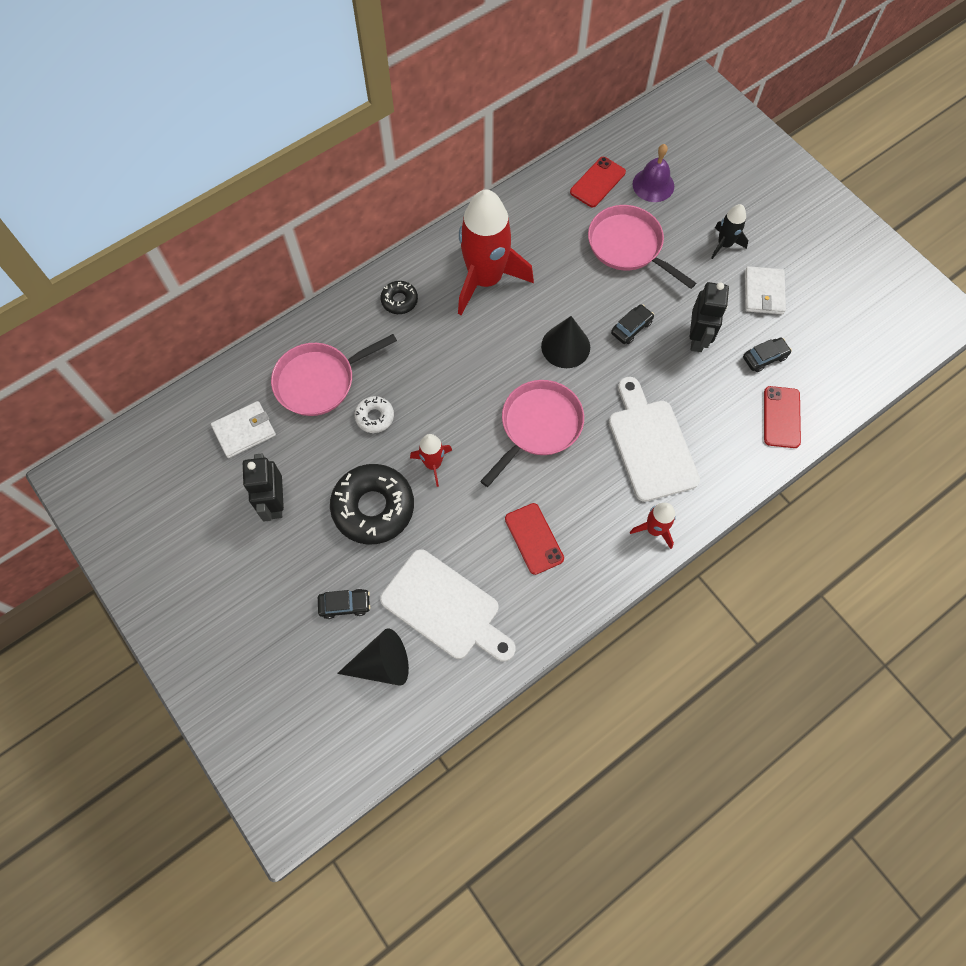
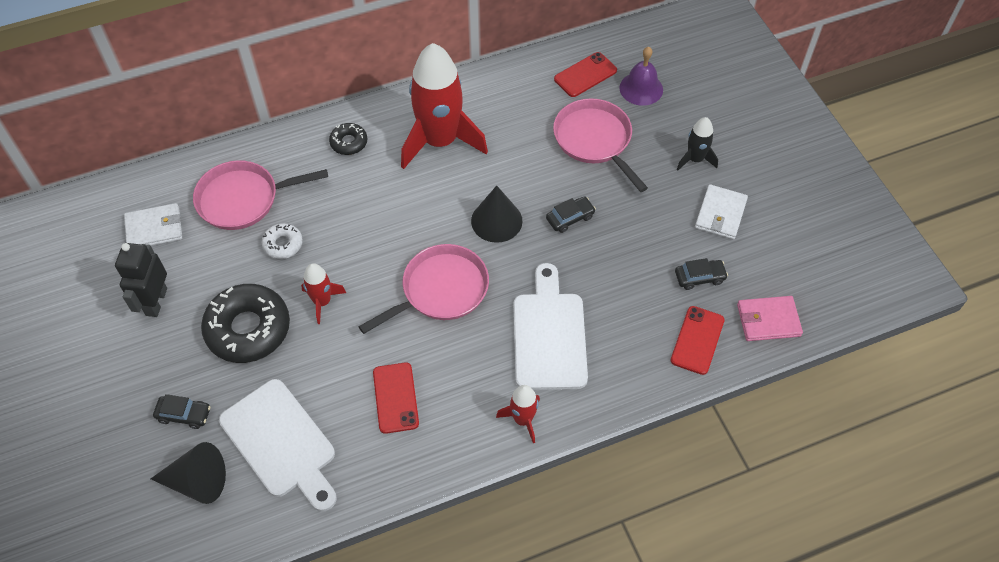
camera: 15 degrees right, 10 degrees down
(697, 338) = (635, 243): black robot -> none
(836, 383) = (768, 320): none -> pink wallet

